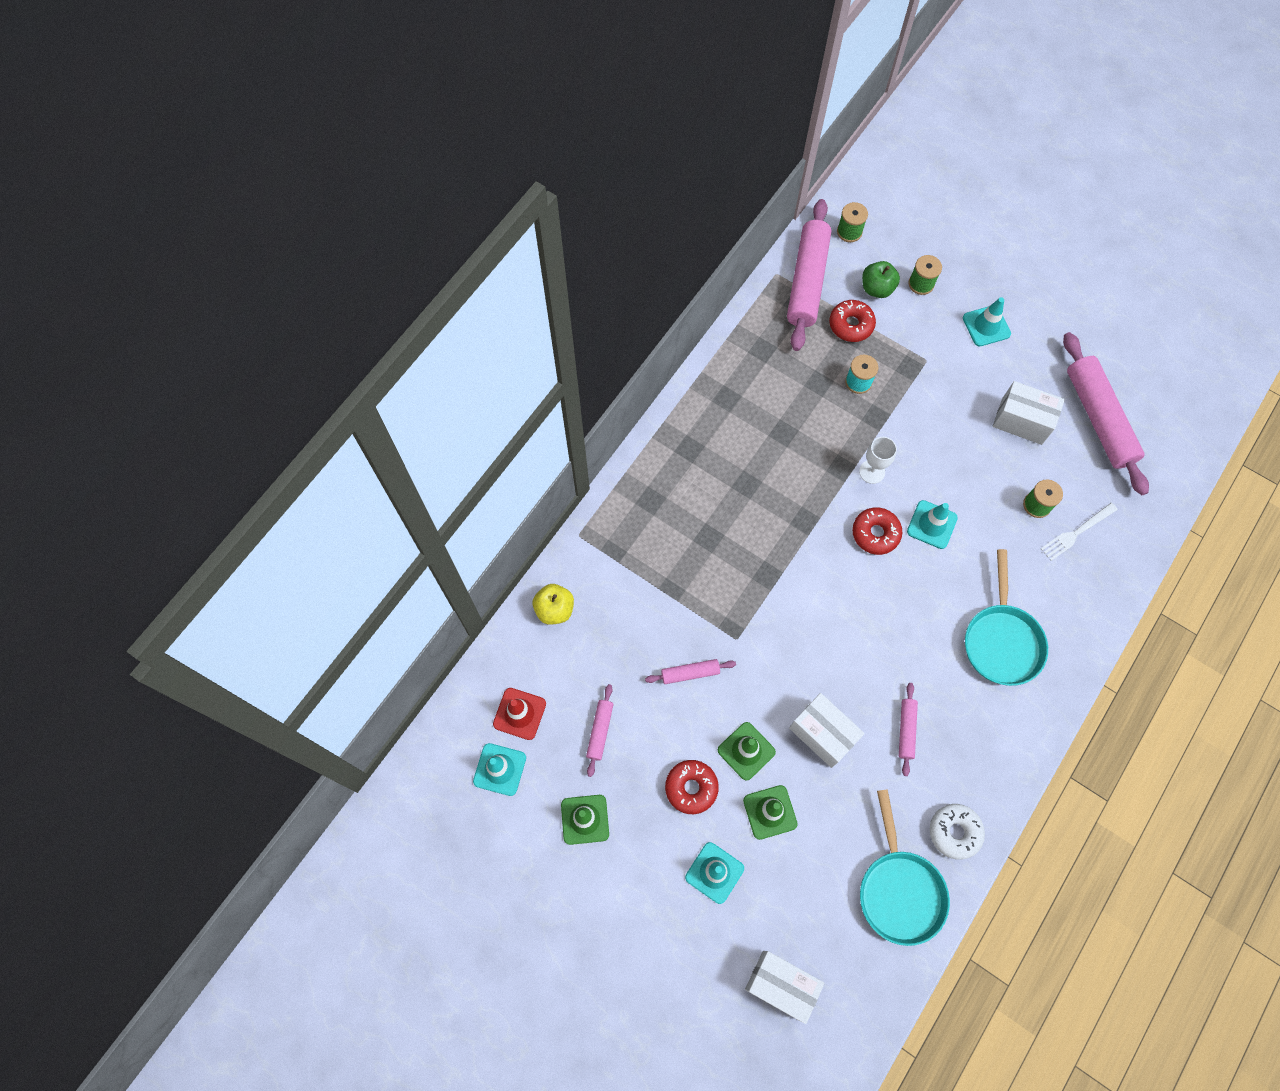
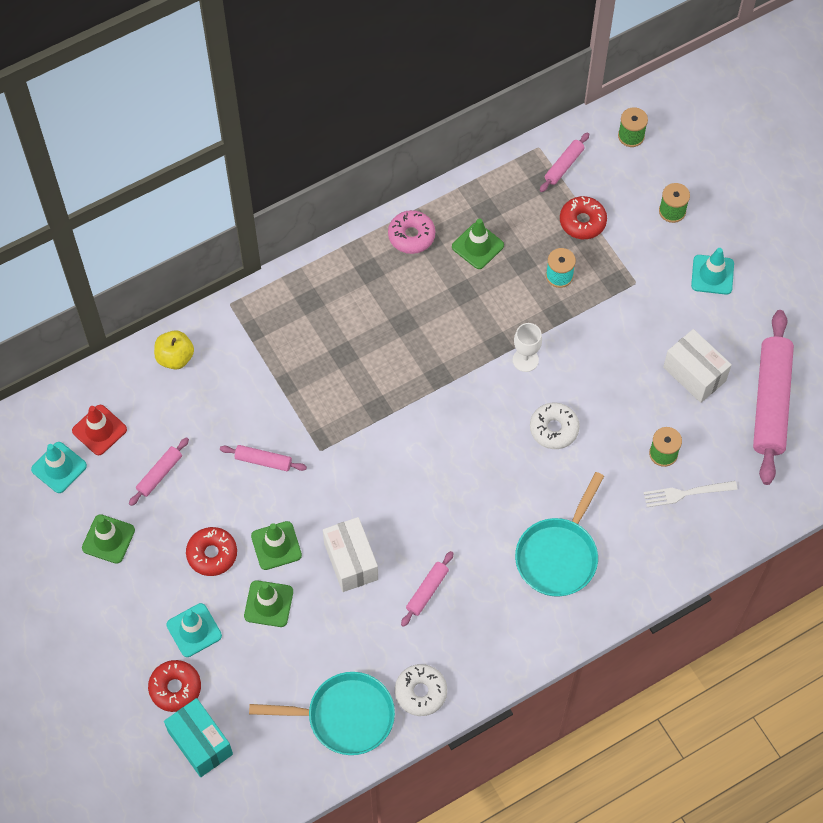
camera: 25 degrees right, 5 degrees down
(709, 400) = (411, 236): none -> pink donut
(773, 385) = (477, 246): none -> green traffic cone
(781, 985) = (200, 743): white box -> turquoise box
(807, 281) = (564, 165): pink rolling pin -> pink rolling pin, size x0.46
(875, 533) = (497, 414): red donut -> red donut (175, 688)
(877, 288) = (627, 198): green apple -> none
(899, 890) = (344, 716): turquoise pan -> turquoise pan turned 105 degrees counterclockwise
(932, 524) = (554, 429): turquoise traffic cone -> white donut

